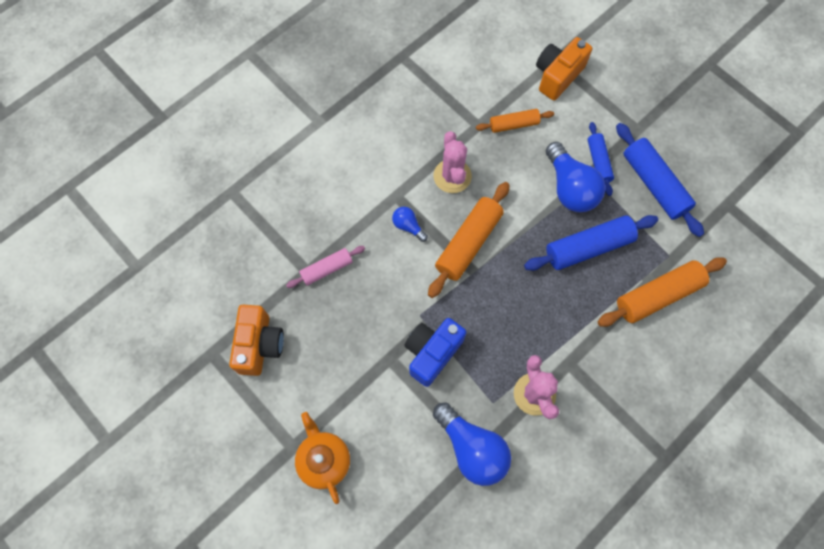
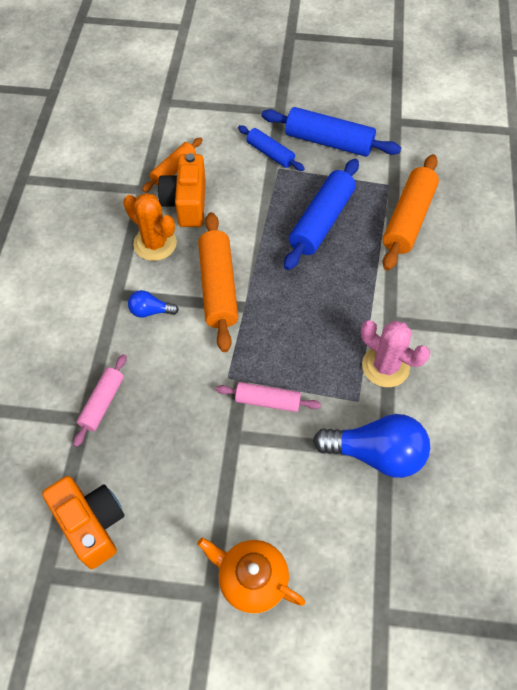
camera: 40 degrees left, 10 degrees down
(432, 353) = (268, 401): blue camera -> pink rolling pin
(452, 176) = (155, 243): pink cactus -> orange cactus
(557, 76) = (178, 112): orange camera -> orange camera (186, 203)
(570, 188) = (265, 187): blue light bulb -> none

